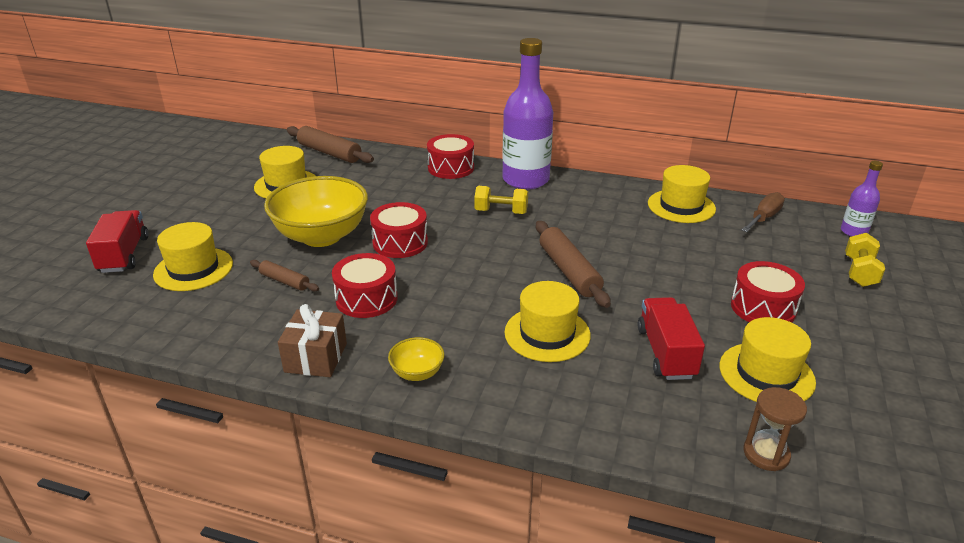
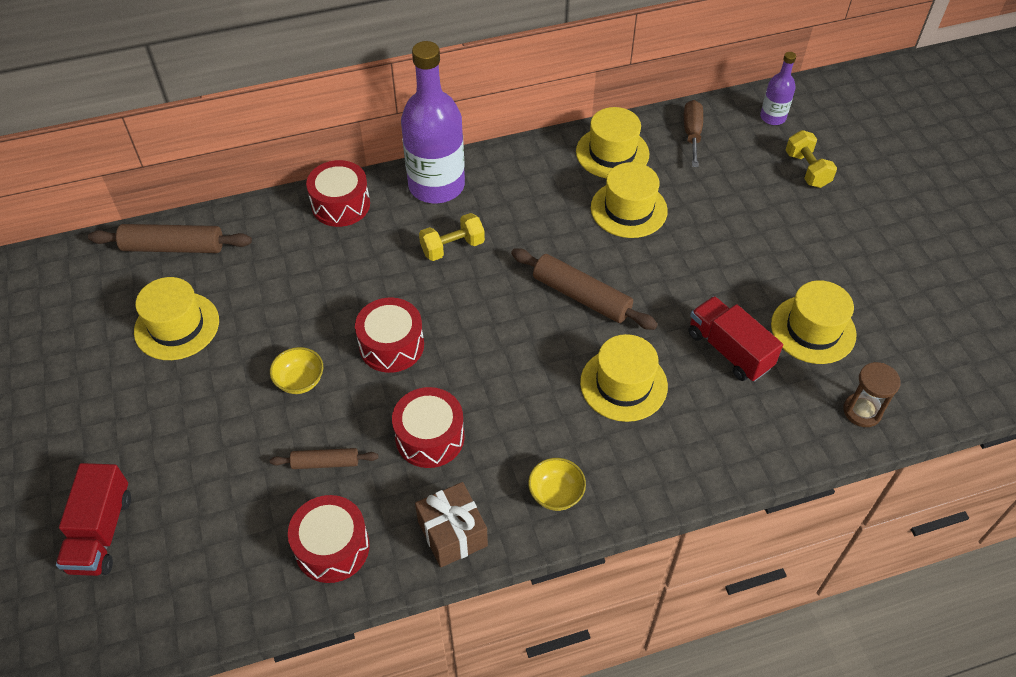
camera: 35 degrees left, 20 degrees up
(124, 255) = (101, 532): red truck -> red truck turned 135 degrees counterclockwise
(193, 269) = (208, 504): yellow hat -> yellow hat (628, 209)
(321, 236) = (300, 381): yellow bowl -> yellow bowl, size x0.43
(763, 308) = (764, 255): red drum -> red drum (332, 547)

